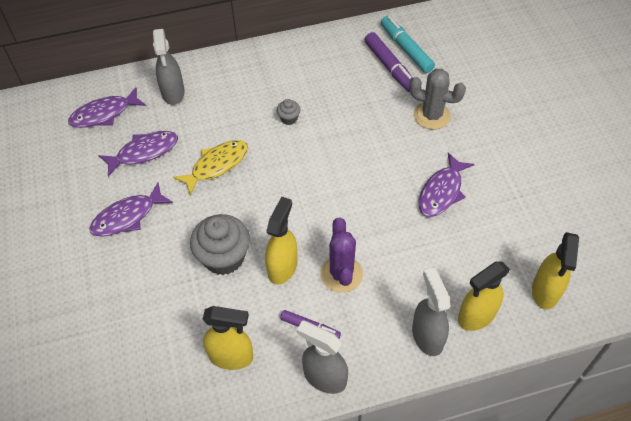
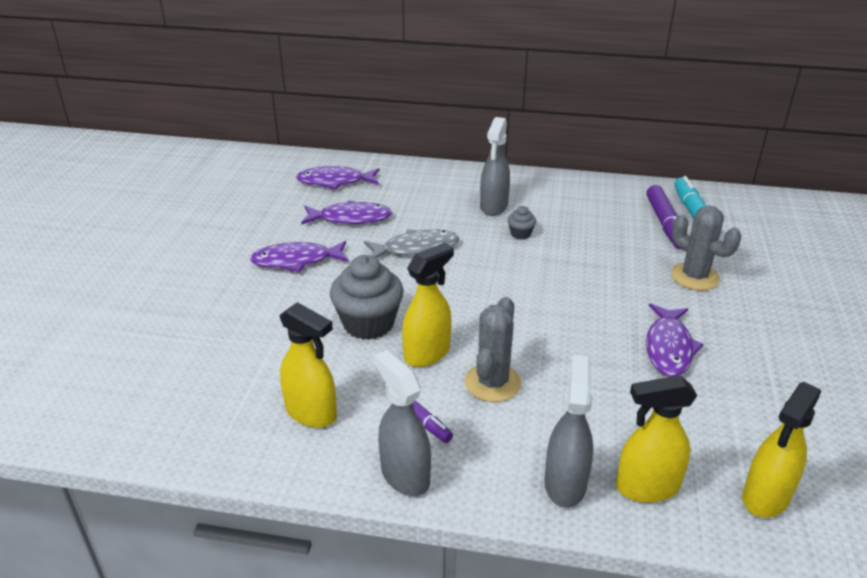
camera: 25 degrees right, 20 degrees down
(173, 93) = (413, 184): grey spray bottle -> grey spray bottle (493, 206)
(216, 165) = (416, 248): yellow fish -> grey fish
(341, 274) = (492, 383): purple cactus -> grey cactus
(442, 191) = (669, 347): purple fish -> purple fish turned 45 degrees counterclockwise

